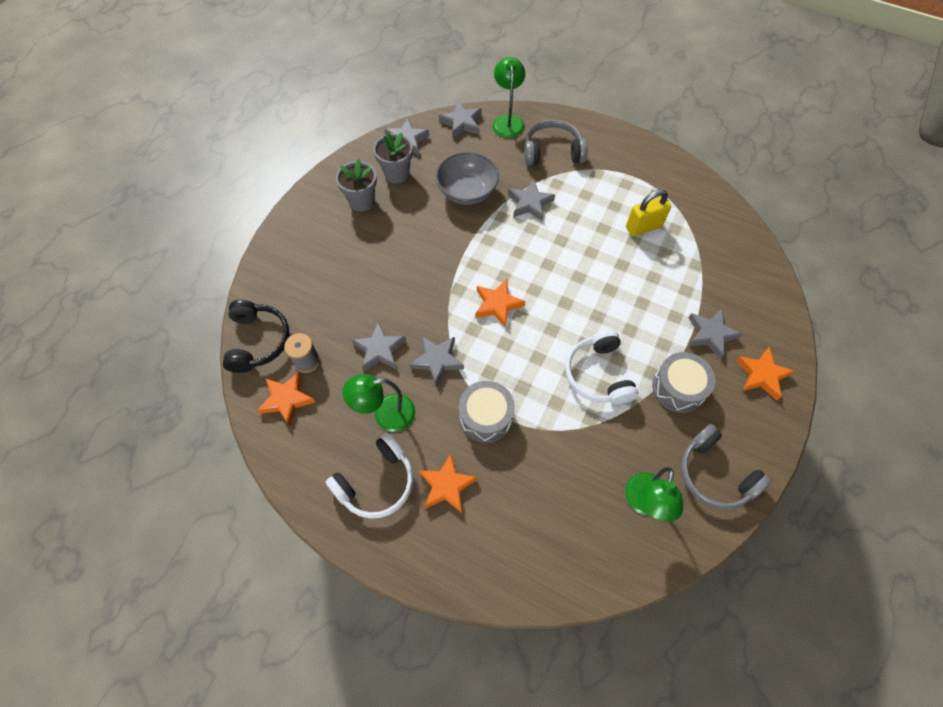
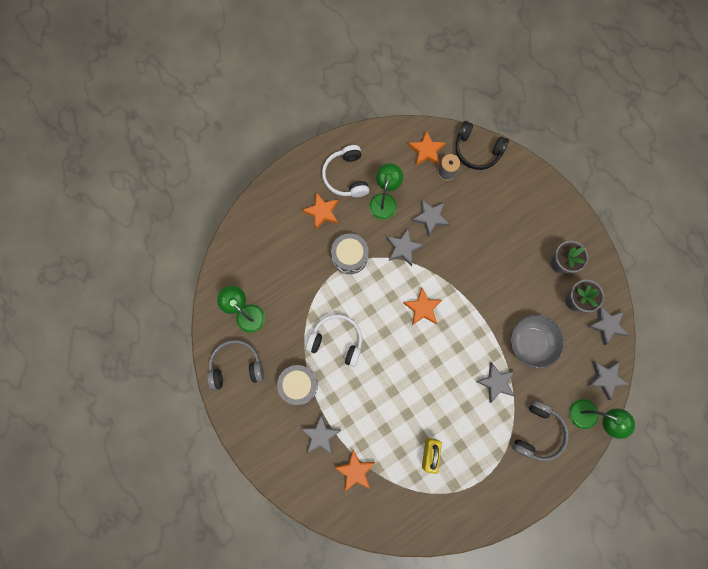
camera: 120 degrees right, 15 degrees up
(762, 375) = (274, 446): orange star -> orange star (355, 471)

